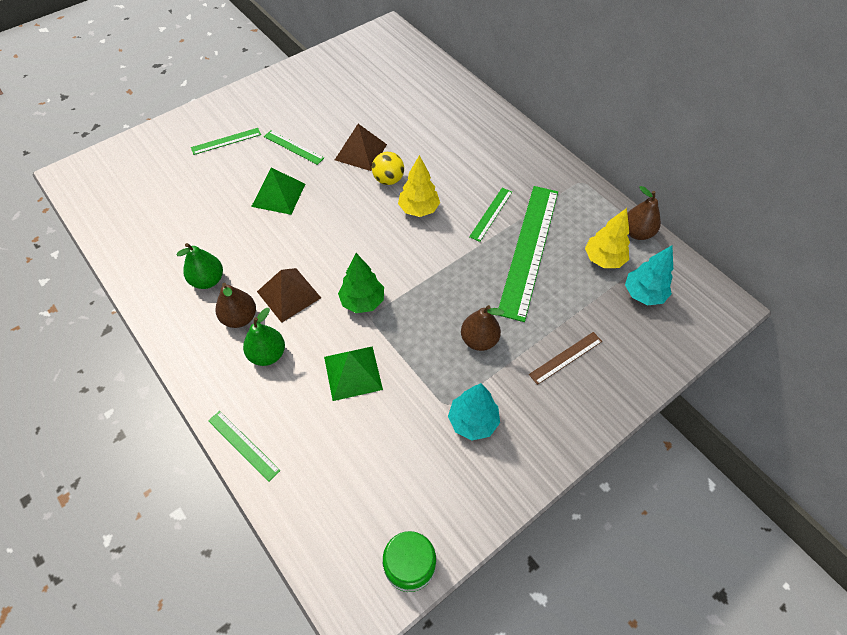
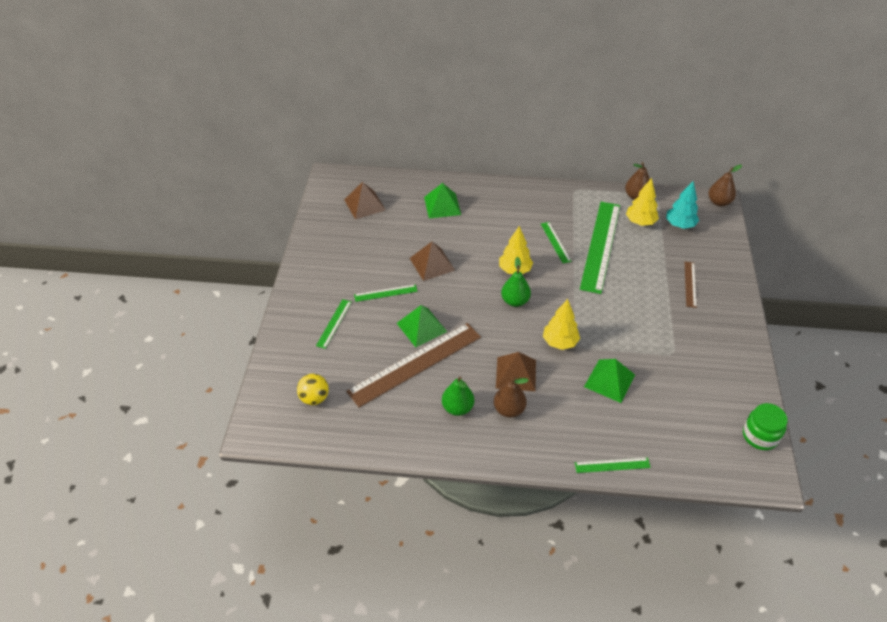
camera: 45 degrees left, 10 degrees down
(231, 219) = (415, 364): none -> brown ruler
(267, 354) = (554, 413): green pear -> green pear (515, 301)
(362, 301) = (560, 342): green tree -> yellow tree
(381, 67) = (364, 204): none -> brown pyramid
(388, 180) = (473, 267): yellow ball -> yellow ball (314, 398)
(440, 111) = (442, 205): none -> green pyramid
(472, 421) = (694, 350): turquoise tree -> none
(479, 340) = (642, 310): brown pear -> brown pear (719, 202)
(529, 249) = (600, 246): green ruler -> green ruler turned 45 degrees clockwise

